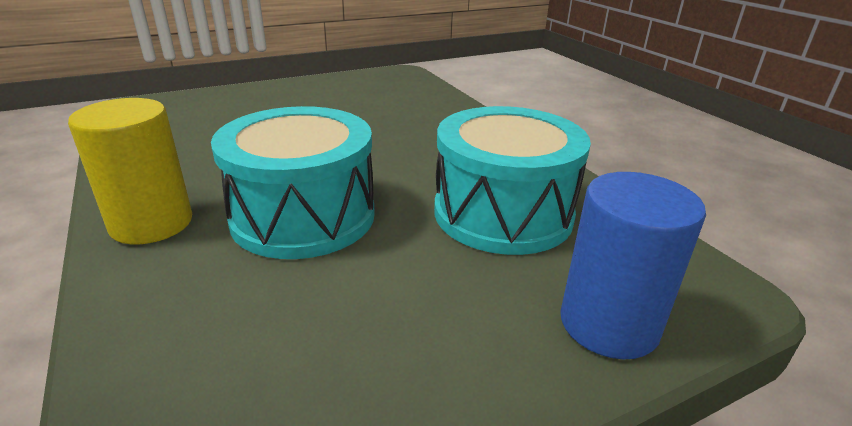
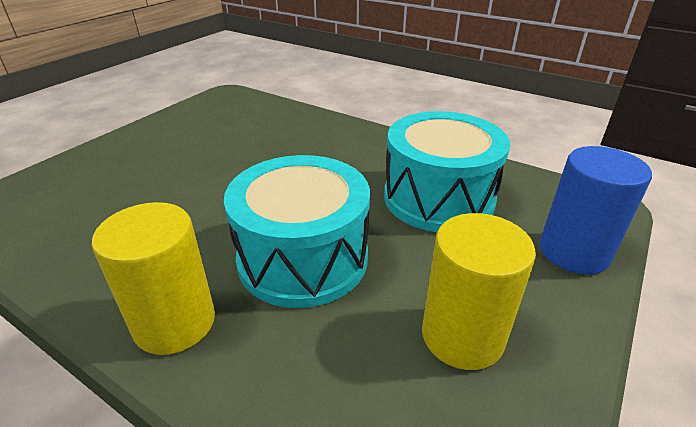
camera: 30 degrees left, 5 degrees up
(365, 342) = (462, 336): none -> yellow cylinder

